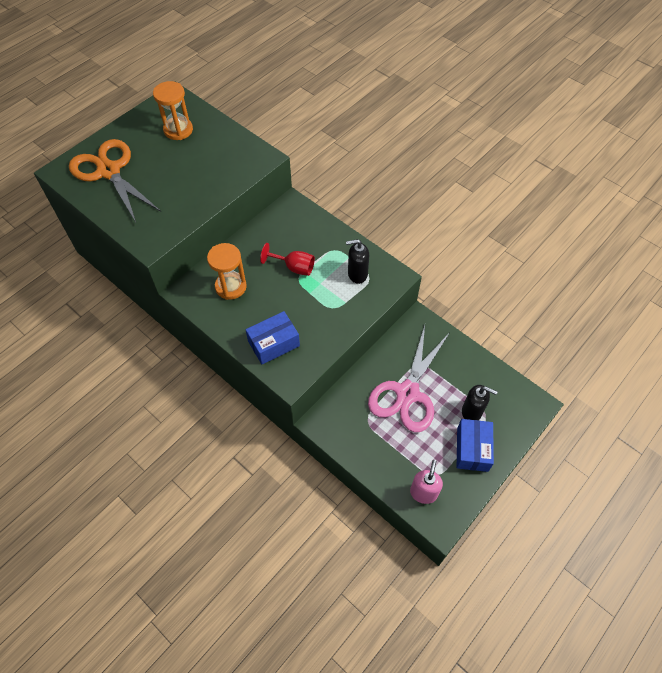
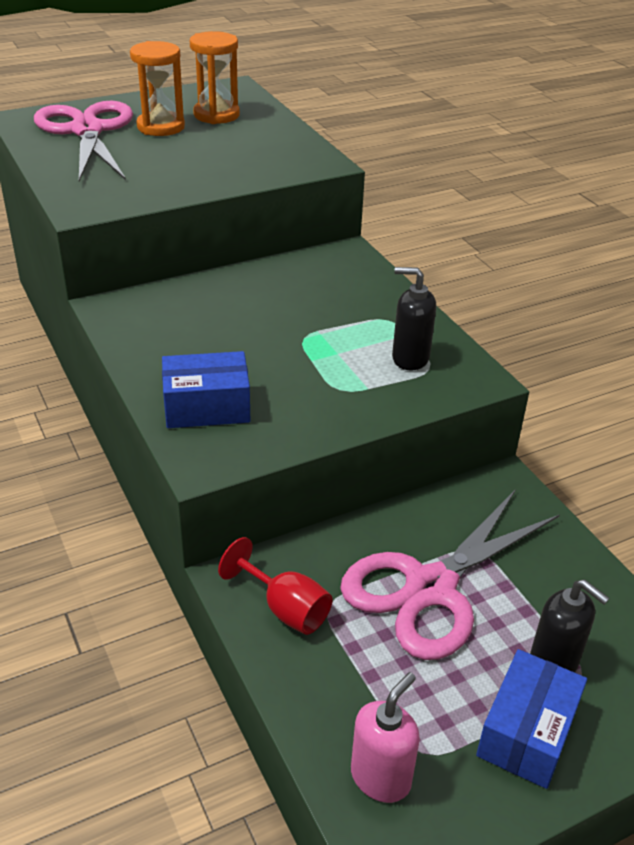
camera: 20 degrees right, 20 degrees down
(109, 171) = (87, 131): orange scissors -> pink scissors
(231, 287) = (185, 319): orange hourglass -> orange hourglass (161, 127)
(294, 267) = (305, 323): red goblet -> red goblet (285, 608)

